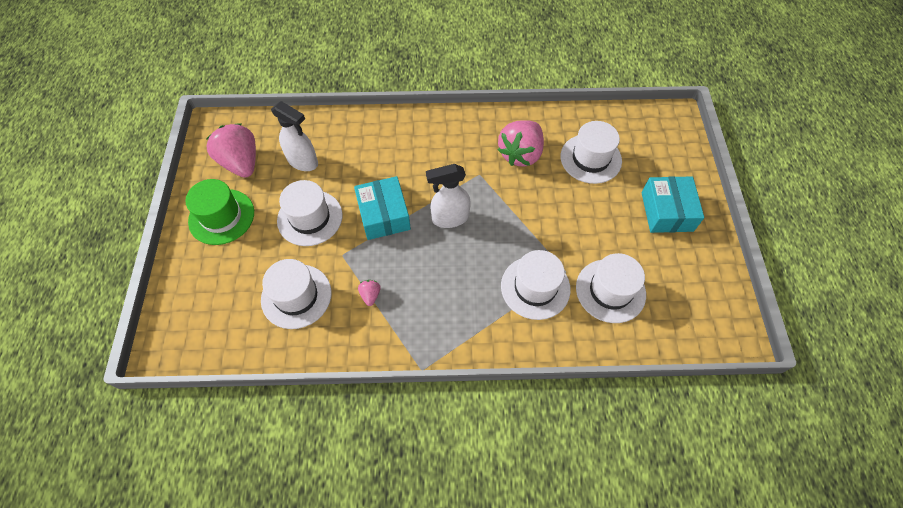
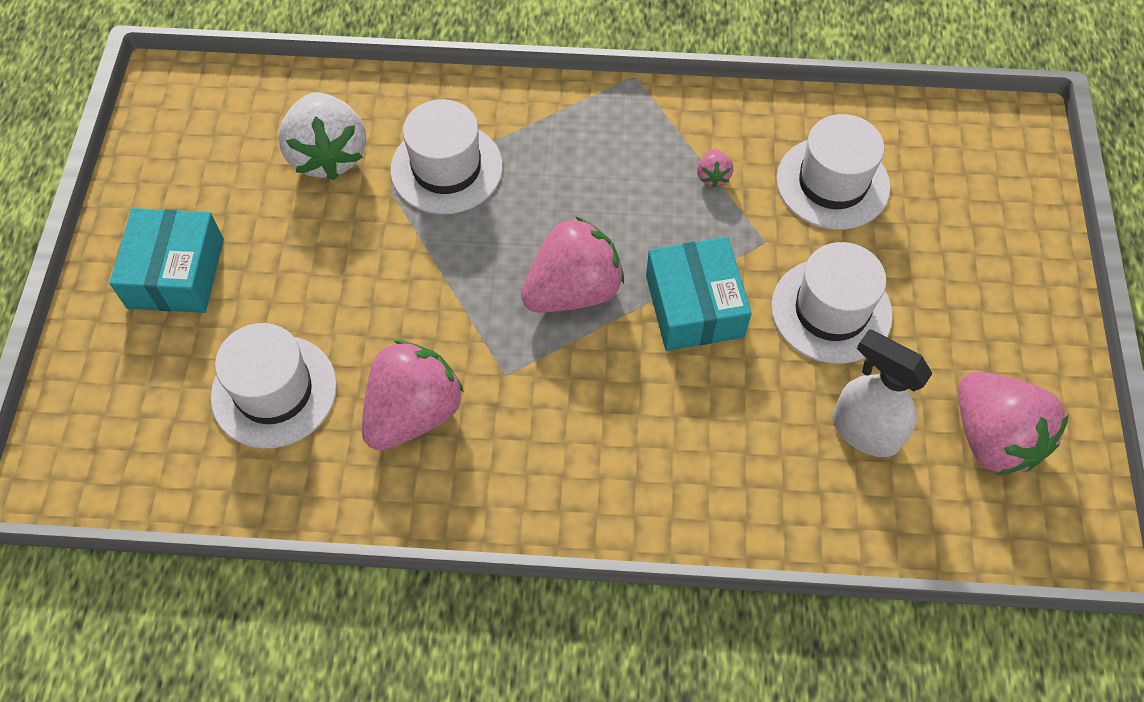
camera: 175 degrees left, 0 degrees up
(221, 217) = (997, 325): green hat -> none
(450, 218) = (573, 291): white spray bottle -> pink strawberry
(610, 290) = (328, 155): white hat -> white strawberry

